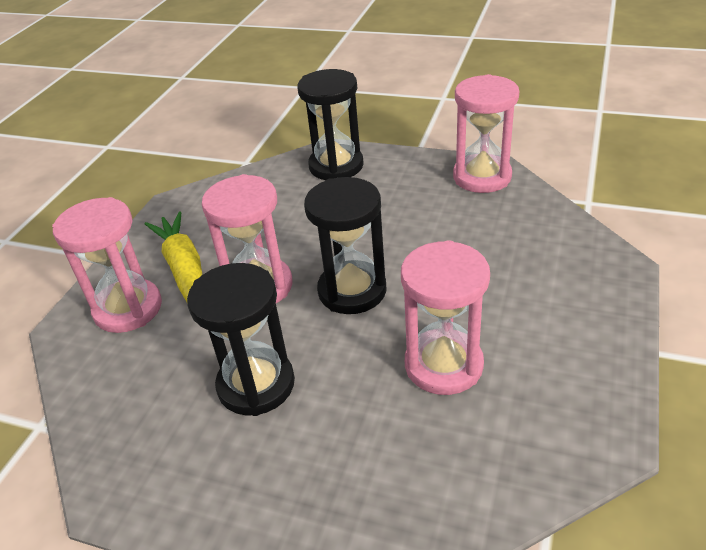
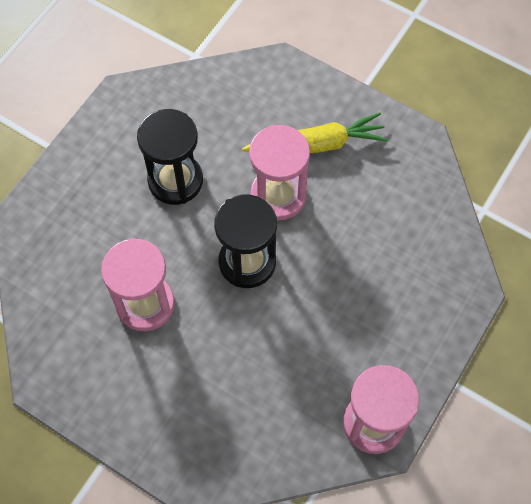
camera: 100 degrees right, 25 degrees up
(128, 309) = (285, 104): pink hourglass -> none
(336, 166) = (441, 290): black hourglass -> none

